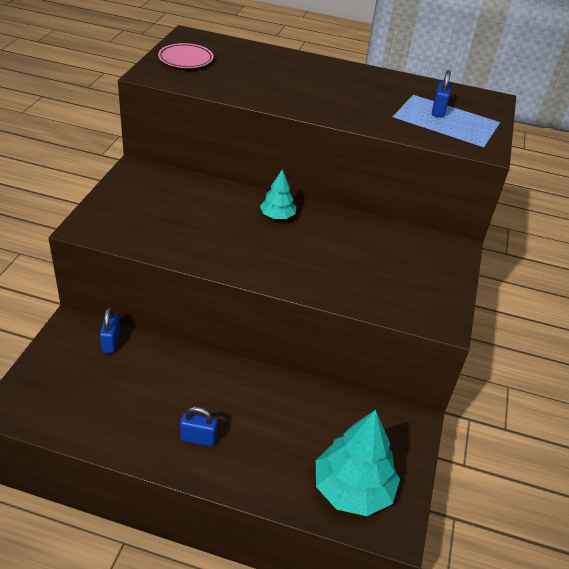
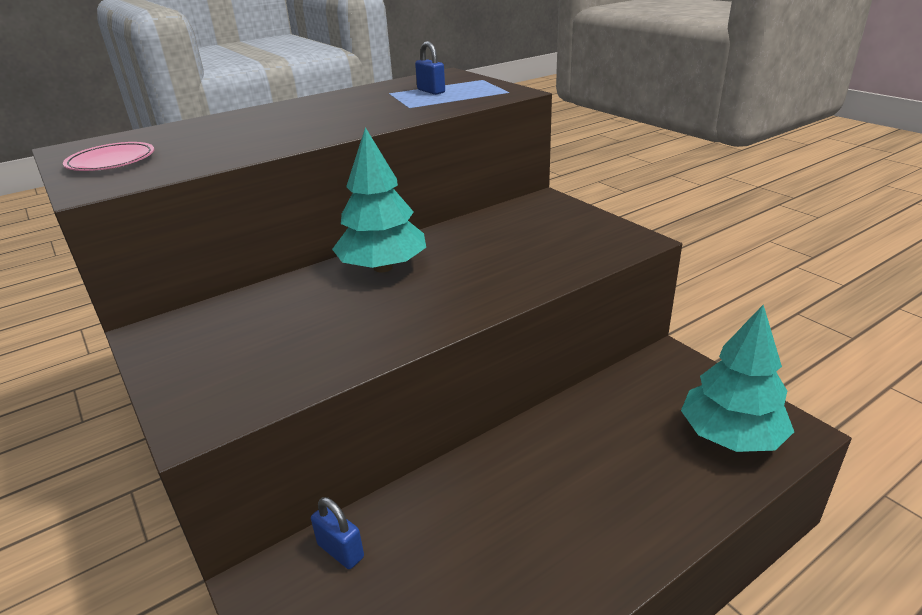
camera: 45 degrees left, 10 degrees down
(198, 438) = (580, 534): blue padlock -> none
(277, 216) = (383, 267): turquoise tree -> turquoise tree, size x1.90

